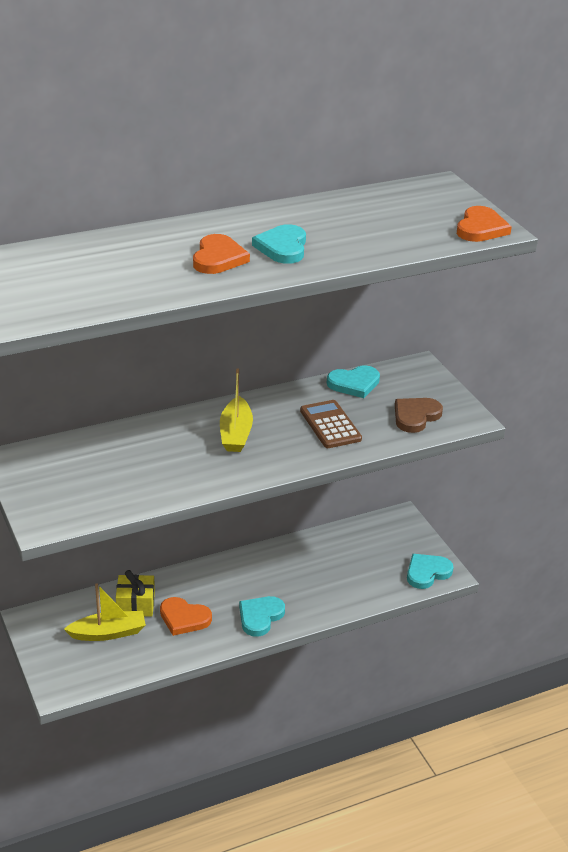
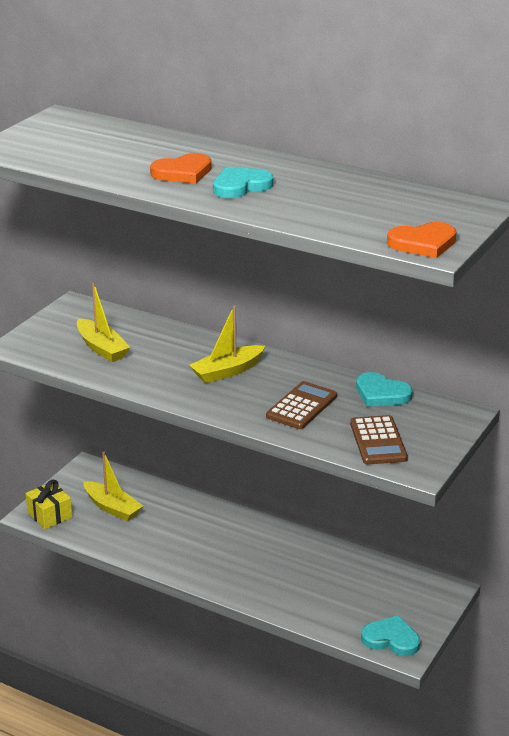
camera: 55 degrees right, 5 degrees down
(112, 477) = (102, 348): none -> yellow boat
(135, 605) = (157, 504): yellow gift -> yellow gift (49, 515)
(184, 618) = (169, 534): orange heart -> none
(260, 617) = (216, 571): turquoise heart -> none
(415, 416) = (378, 441): brown heart -> brown calculator

